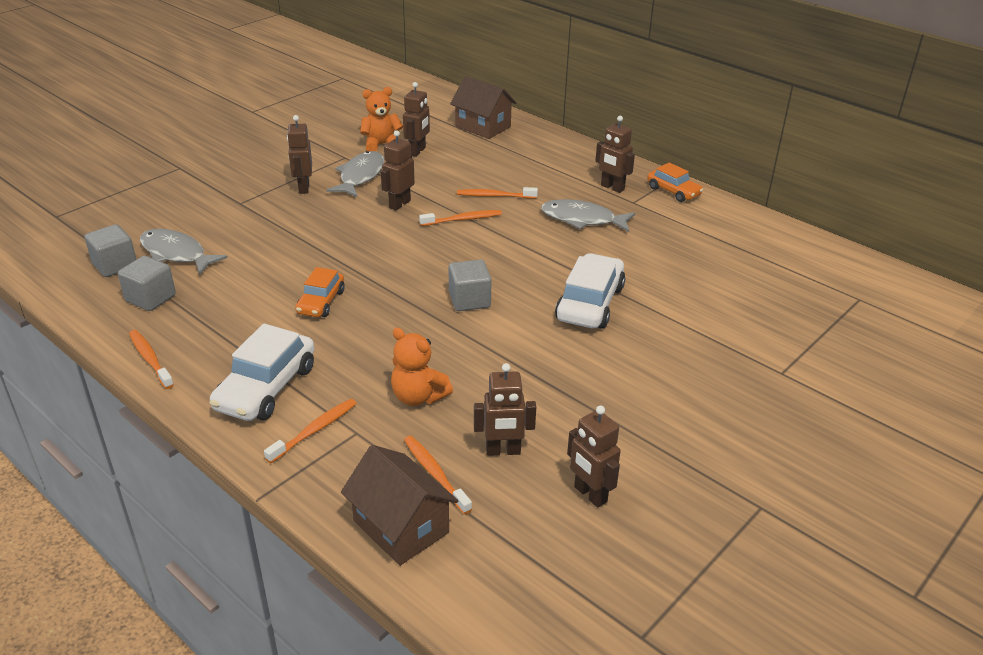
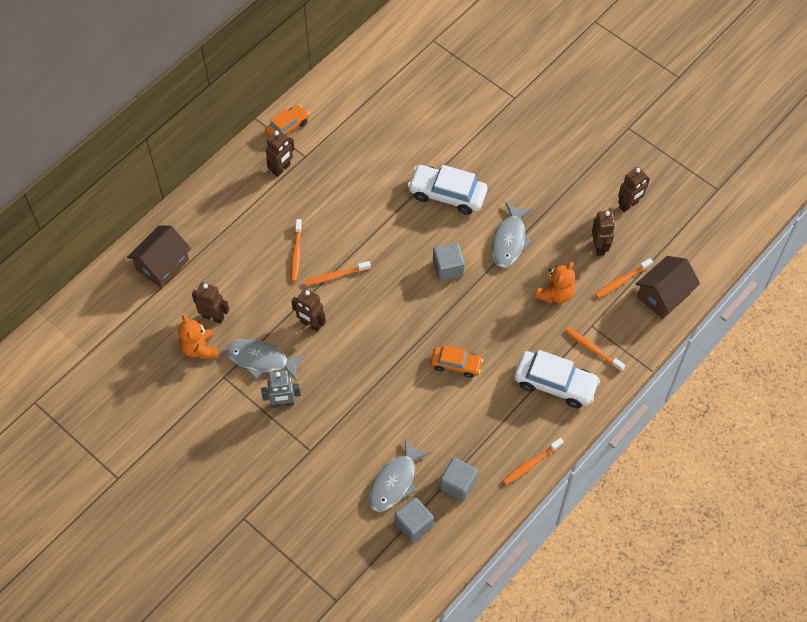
camera: 90 degrees left, 25 degrees up
(303, 188) = (283, 403): brown robot -> grey robot
(463, 219) = (335, 276): orange toothbrush -> orange toothbrush turned 90 degrees counterclockwise
(582, 219) = (333, 193): grey fish -> grey fish (509, 240)

